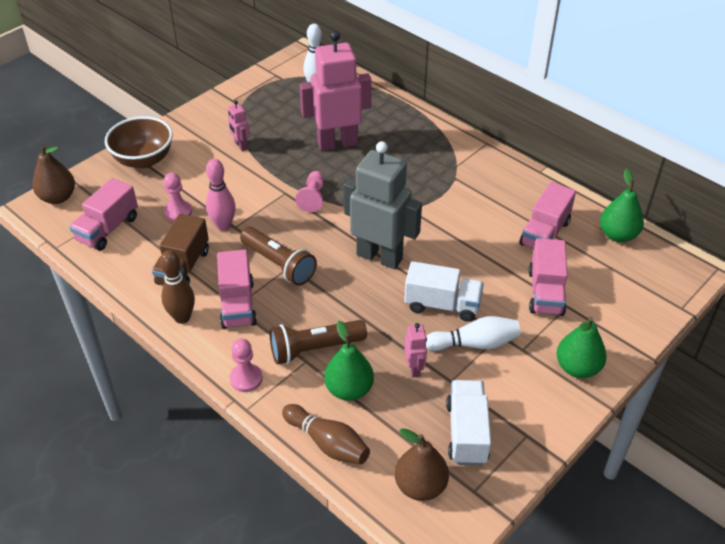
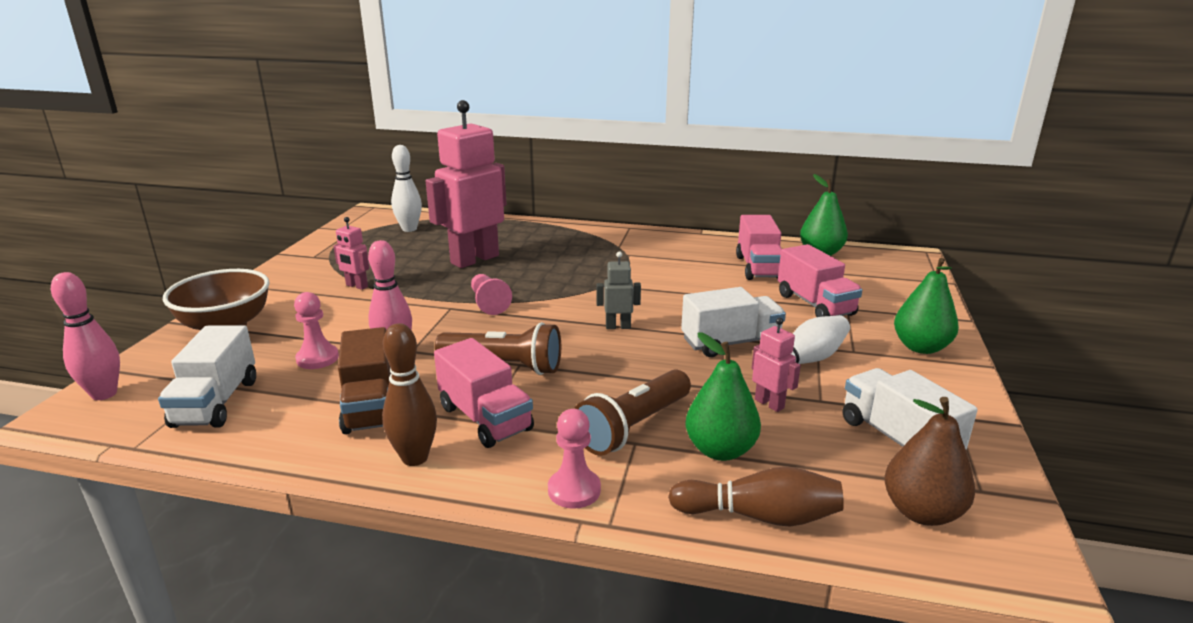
camera: 30 degrees left, 20 degrees down
(58, 197) = (104, 394): brown pear -> pink bowling pin
(108, 229) = (216, 403): pink truck -> white truck
(379, 257) = (618, 326): grey robot -> grey robot, size x0.43

